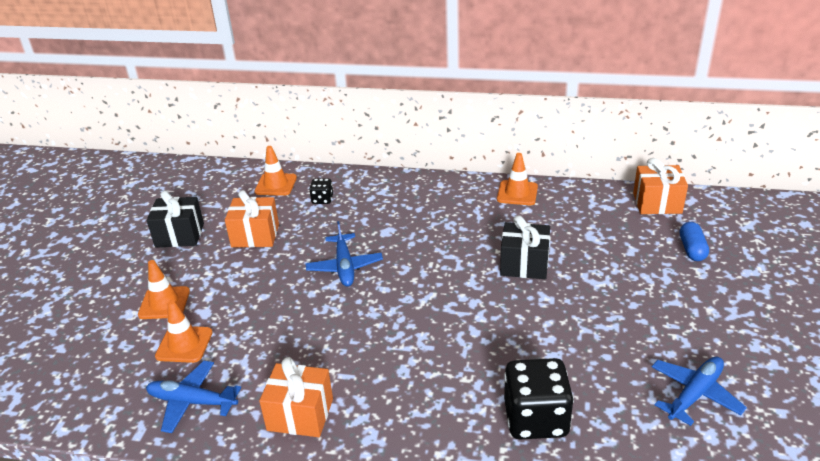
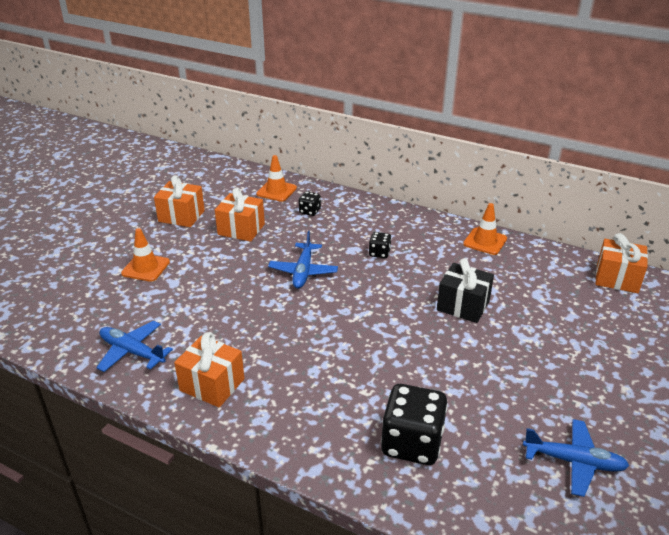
camera: 15 degrees right, 0 degrees up
(179, 235) = (181, 216): black gift -> orange gift
(184, 344) = (146, 304): orange traffic cone -> none
(416, 229) = (379, 253): none -> black dice
(692, 249) = (633, 328): blue capsule -> none
(695, 394) = (574, 462): blue plane -> blue plane turned 45 degrees clockwise

